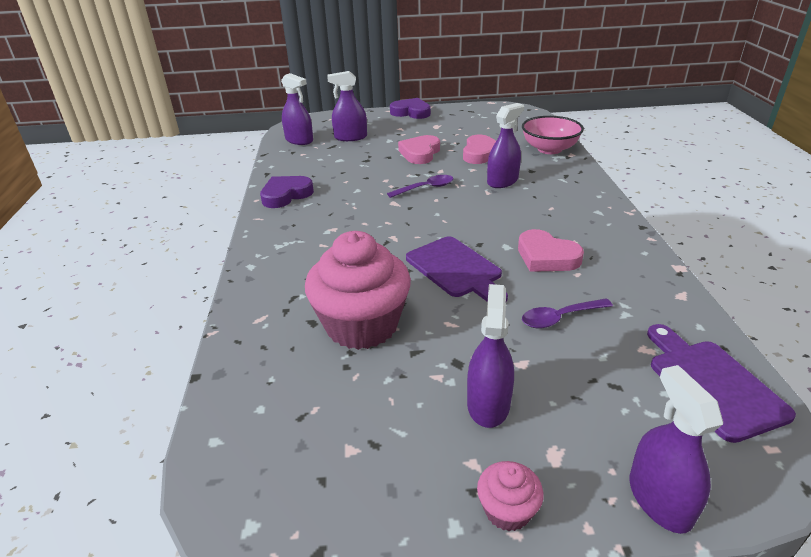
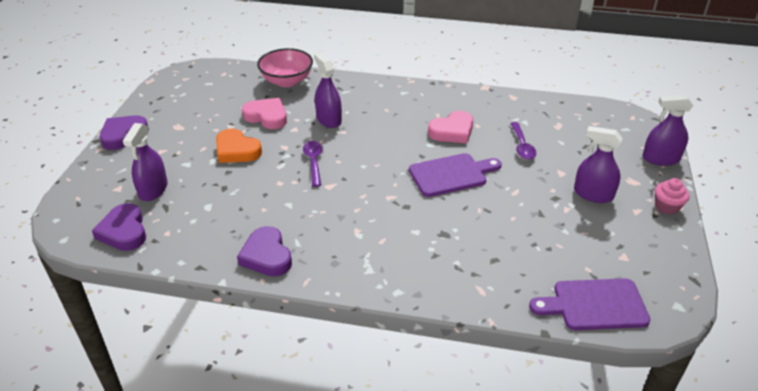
camera: 75 degrees left, 5 degrees up
(299, 140) = (124, 231): purple spray bottle -> purple heart
(362, 325) = (505, 234): pink cupcake -> none
(420, 153) = (237, 150): pink heart -> orange heart
(712, 384) = (589, 116): purple cutting board -> purple cutting board (595, 305)

